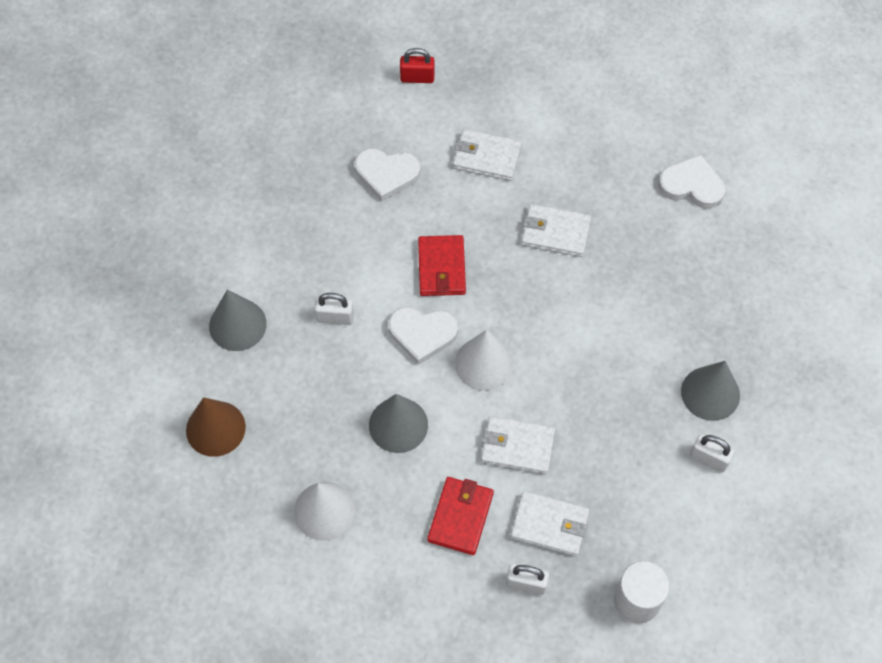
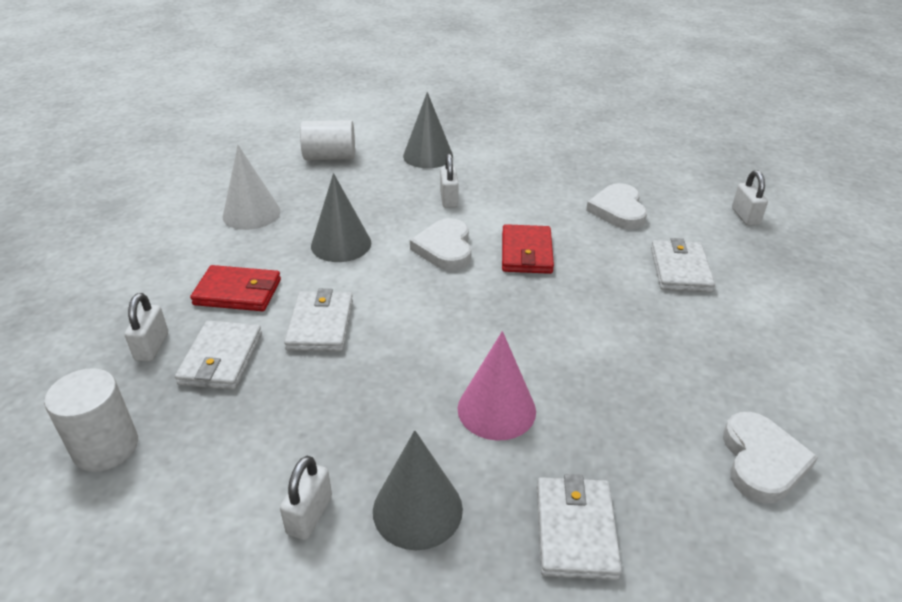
camera: 80 degrees right, 25 degrees down
(215, 428) = (330, 157): brown cone -> white cylinder
(417, 78) = (745, 216): red padlock -> white padlock
(441, 268) = (526, 253): red wallet -> red wallet turned 75 degrees counterclockwise
(484, 363) = (420, 291): white cone -> none
(555, 232) = (610, 330): white wallet -> white wallet (575, 530)
(629, 330) = (496, 409): none -> pink cone

